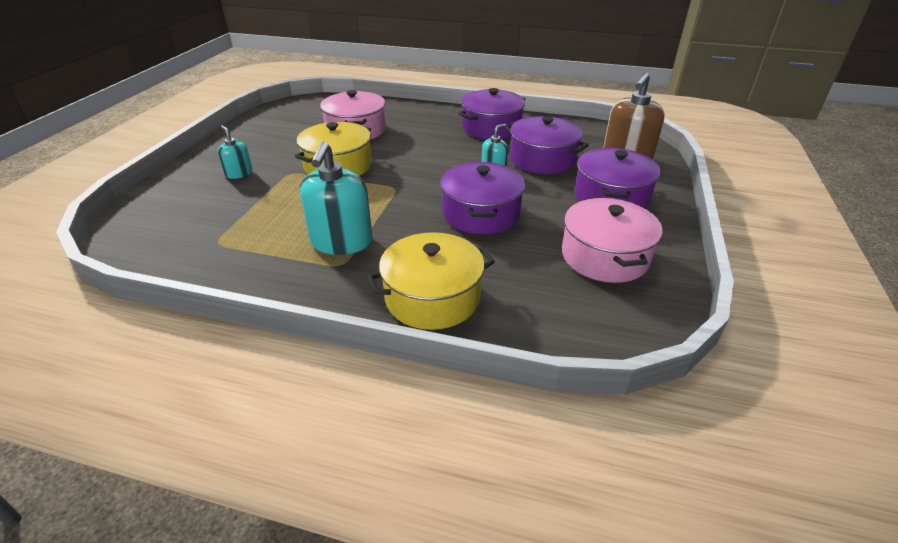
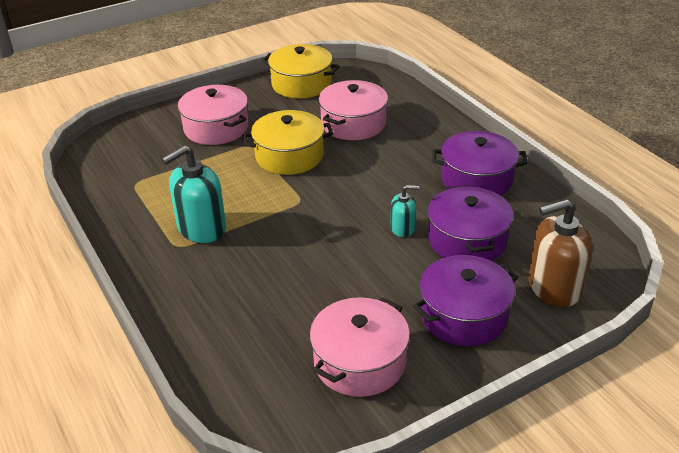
camera: 45 degrees right, 0 degrees up
(239, 173) = (216, 128): turquoise soap dispenser -> pink pot
(432, 297) = (194, 308): yellow pot -> yellow pot (301, 84)
(481, 213) = (327, 263): purple pot -> none

